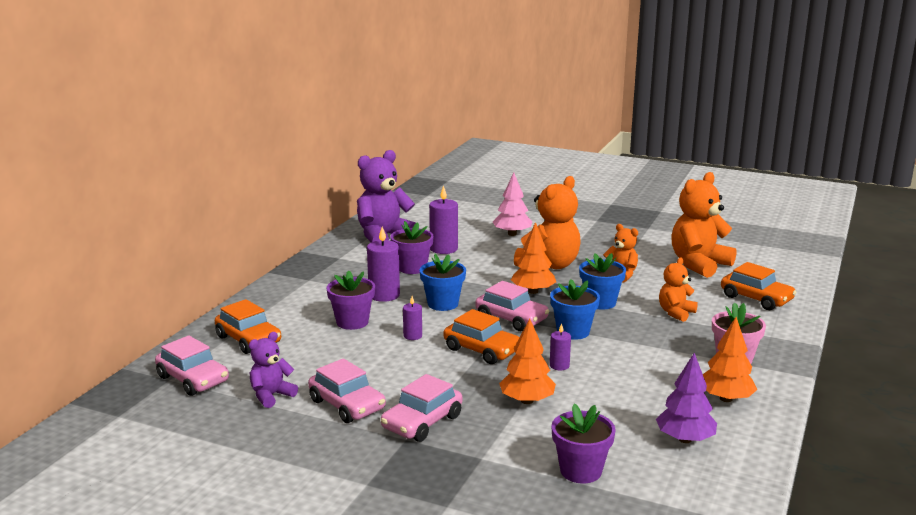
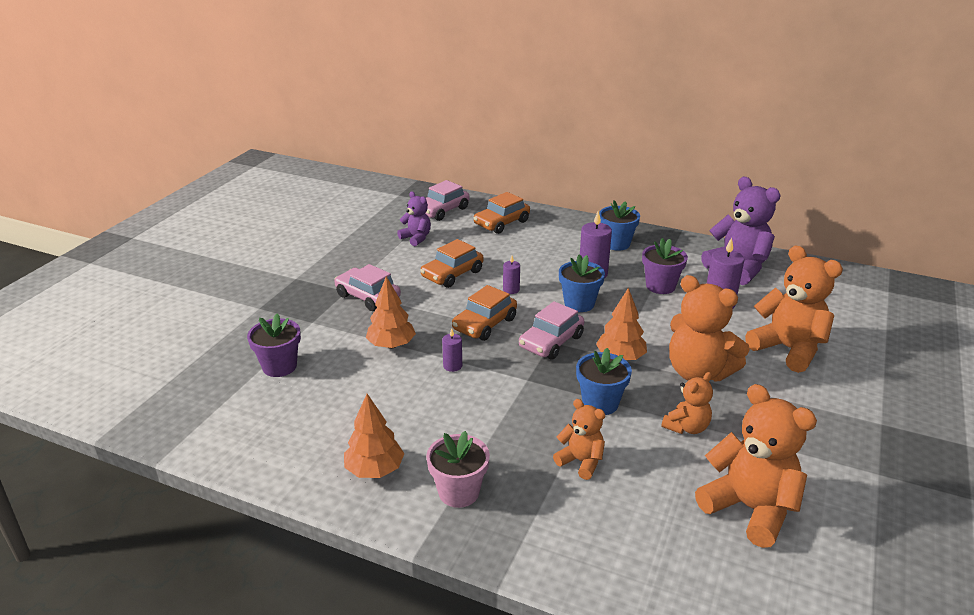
camera: 90 degrees right, 10 degrees up
(347, 405) = (398, 266): pink car -> none
(352, 322) = (535, 261): purple flower pot -> none
(512, 234) = (788, 349): pink tree -> orange teddy bear
(573, 332) = (524, 379): blue flower pot -> blue flower pot (616, 244)
(685, 439) = (308, 429): purple tree -> none
(756, 298) = (640, 550): orange car -> orange car (452, 274)

